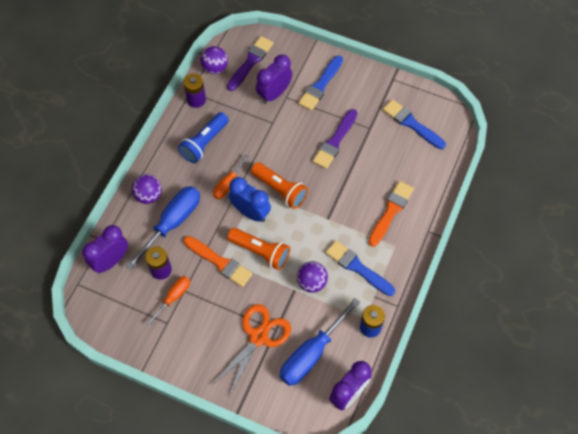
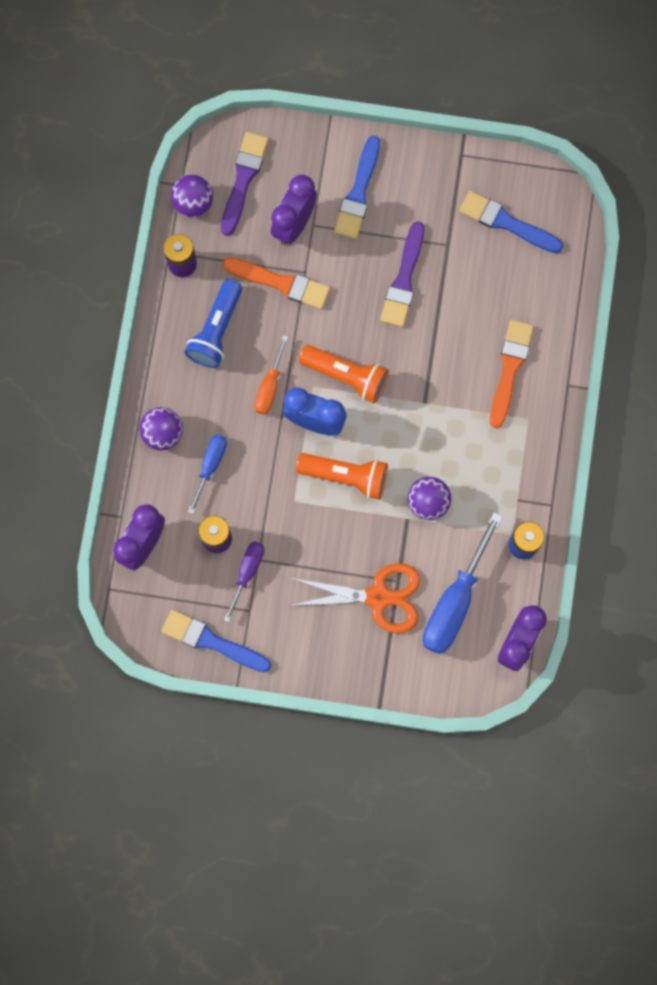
camera: 15 degrees left, 15 degrees up
(172, 223) = (210, 466): blue screwdriver -> blue screwdriver, size x0.56
(173, 297) = (247, 573): orange screwdriver -> purple screwdriver
(219, 262) = (294, 506): orange brush -> orange brush (281, 283)
(258, 337) = (378, 597): orange scissors -> orange scissors turned 75 degrees clockwise
(357, 267) = (484, 464): blue brush -> blue brush (212, 641)

